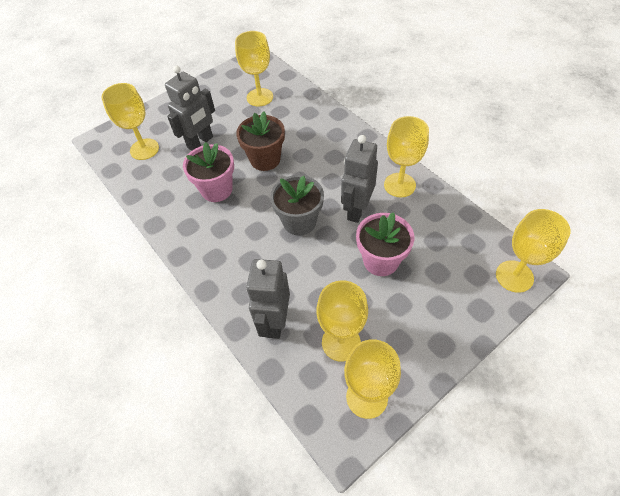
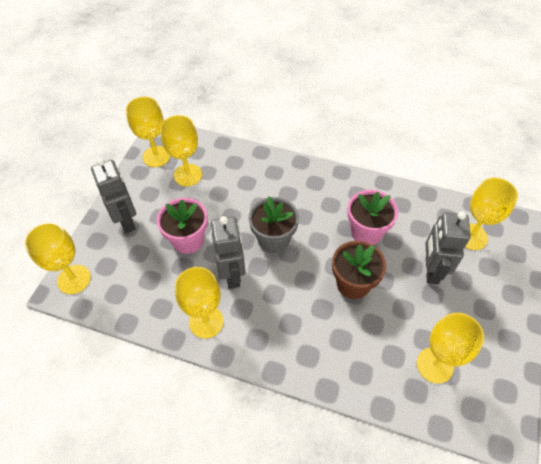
camera: 145 degrees right, 0 degrees up
(275, 322) = (239, 166): grey robot -> grey robot (127, 221)

